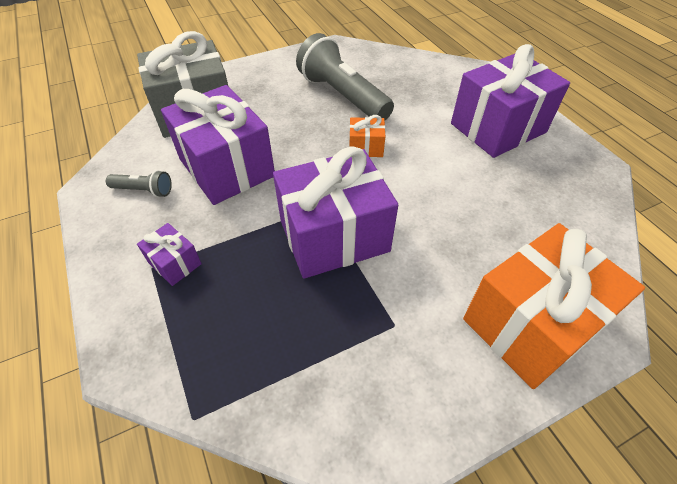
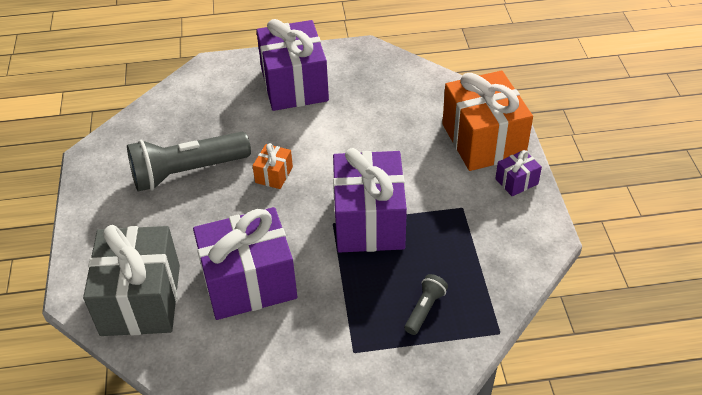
camera: 70 degrees left, 5 degrees down
(144, 190) = (249, 354): grey flashlight -> grey flashlight (424, 309)
(175, 263) = (355, 334): purple gift -> purple gift (516, 181)

